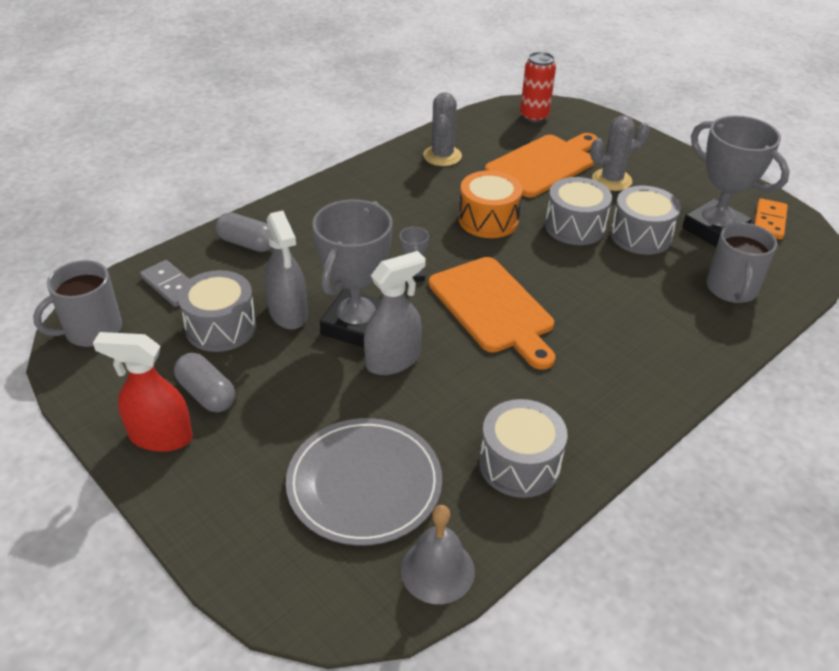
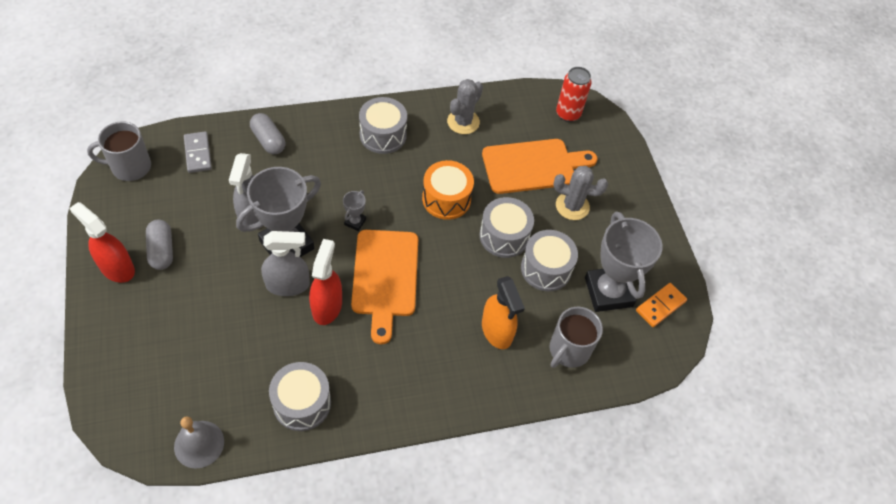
camera: 25 degrees right, 15 degrees up
(221, 327) = (204, 203): grey drum -> grey drum (383, 135)
(364, 484) = (203, 364): grey plate -> none
(456, 360) = (327, 306): none -> red spray bottle
(650, 304) = (497, 331): none -> orange spray bottle

